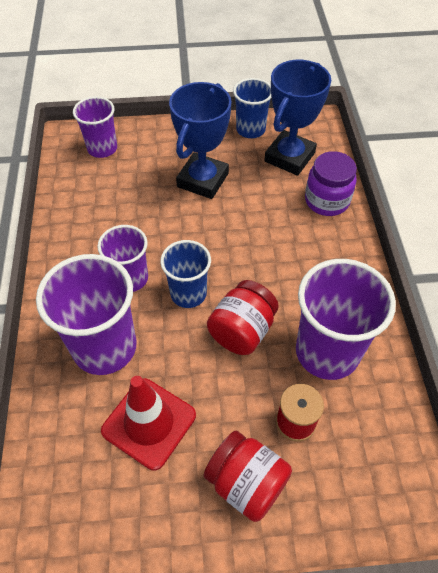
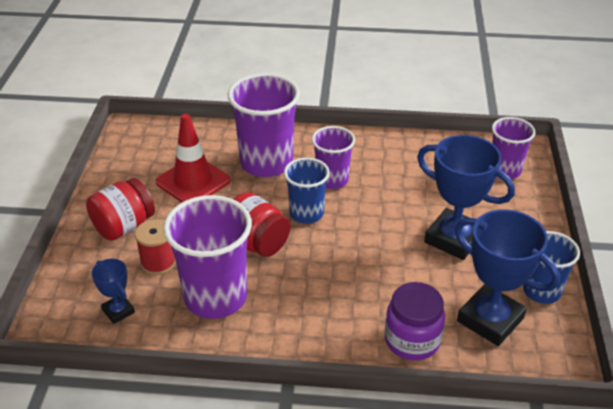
camera: 100 degrees right, 15 degrees down
(376, 441) = (118, 311): none -> blue trophy

